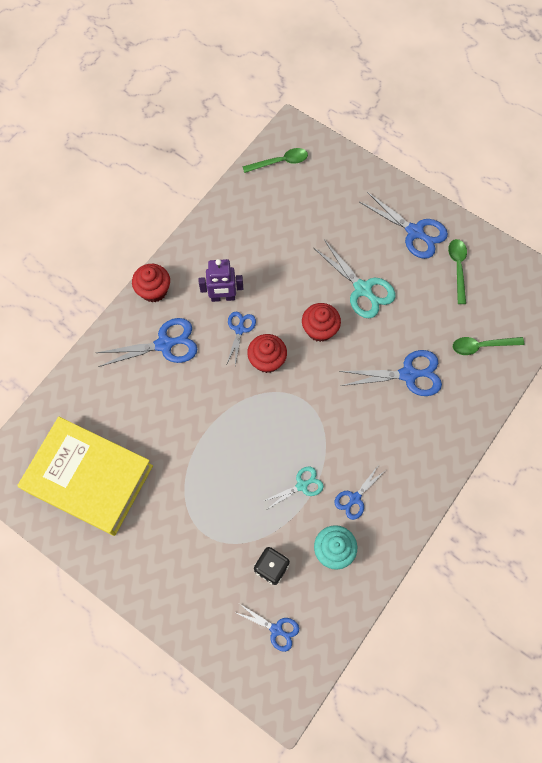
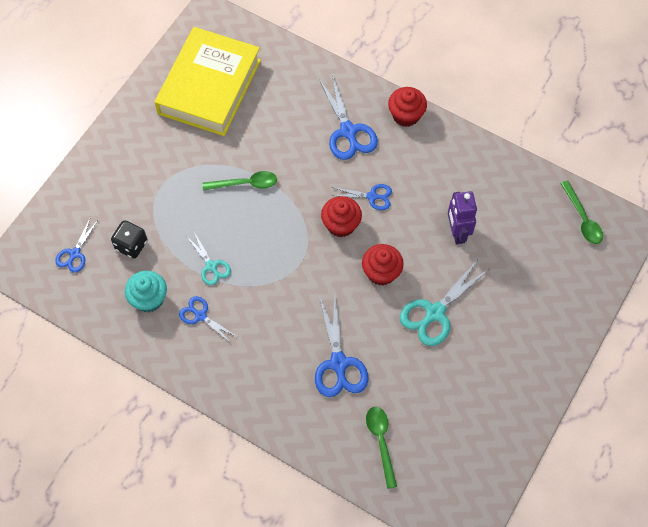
camera: 85 degrees right, 5 degrees down
(223, 297) = (406, 178): purple robot -> purple robot (457, 232)
(415, 232) = (516, 366): blue scissors -> none
(457, 268) = (477, 415): green spoon -> green spoon (245, 184)

